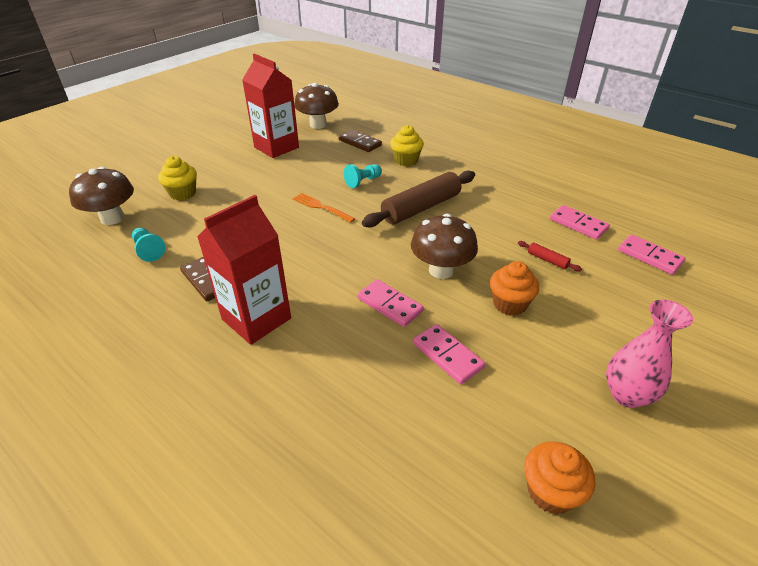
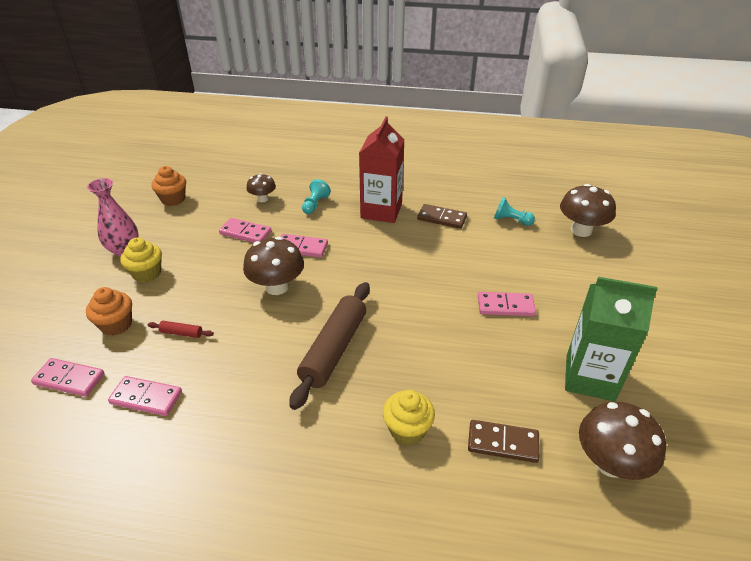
camera: 150 degrees right, 0 degrees up
(183, 193) = (573, 272): yellow cupcake -> yellow cupcake (147, 273)
(268, 191) = (505, 306): none -> pink domino
(276, 147) = (590, 377): red carton -> green carton
(321, 207) = (433, 308): orange fork -> none
(363, 182) = (426, 362): turquoise pawn -> turquoise pawn (315, 204)
(394, 416) = (262, 199): none -> brown mushroom
(509, 304) = (210, 279): orange cupcake -> orange cupcake (116, 325)

